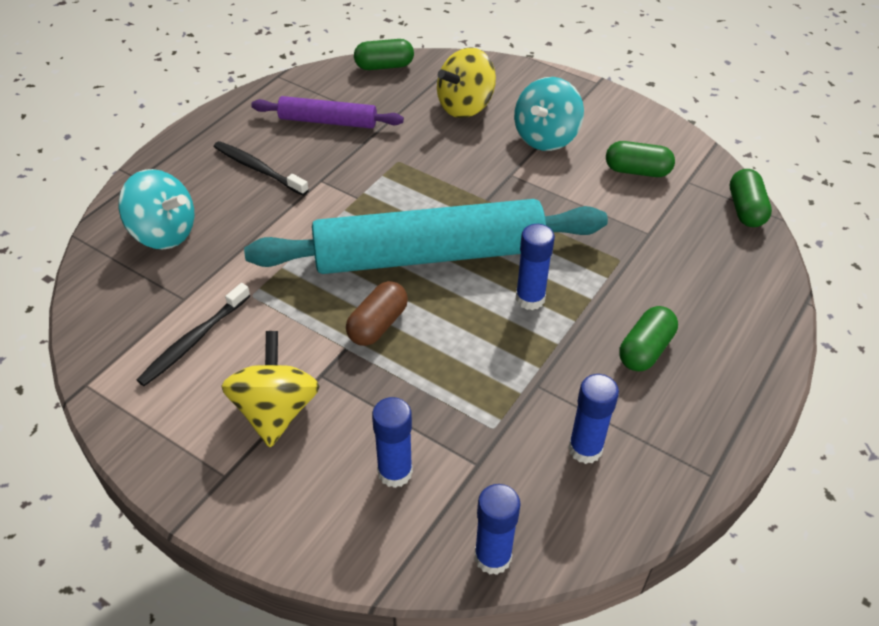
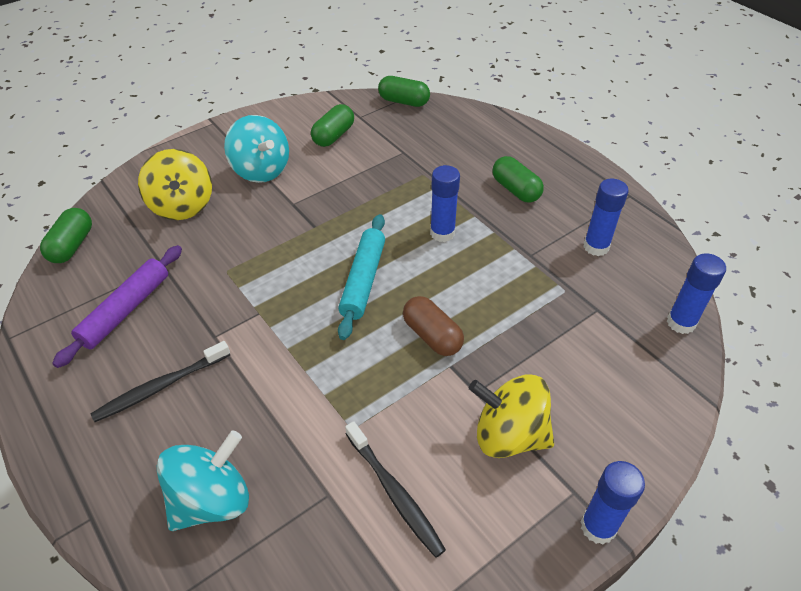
camera: 70 degrees left, 0 degrees up
(395, 472) = (595, 362): blue glue stick -> blue glue stick (598, 527)
(429, 255) = (363, 280): turquoise rolling pin -> turquoise rolling pin, size x0.50

